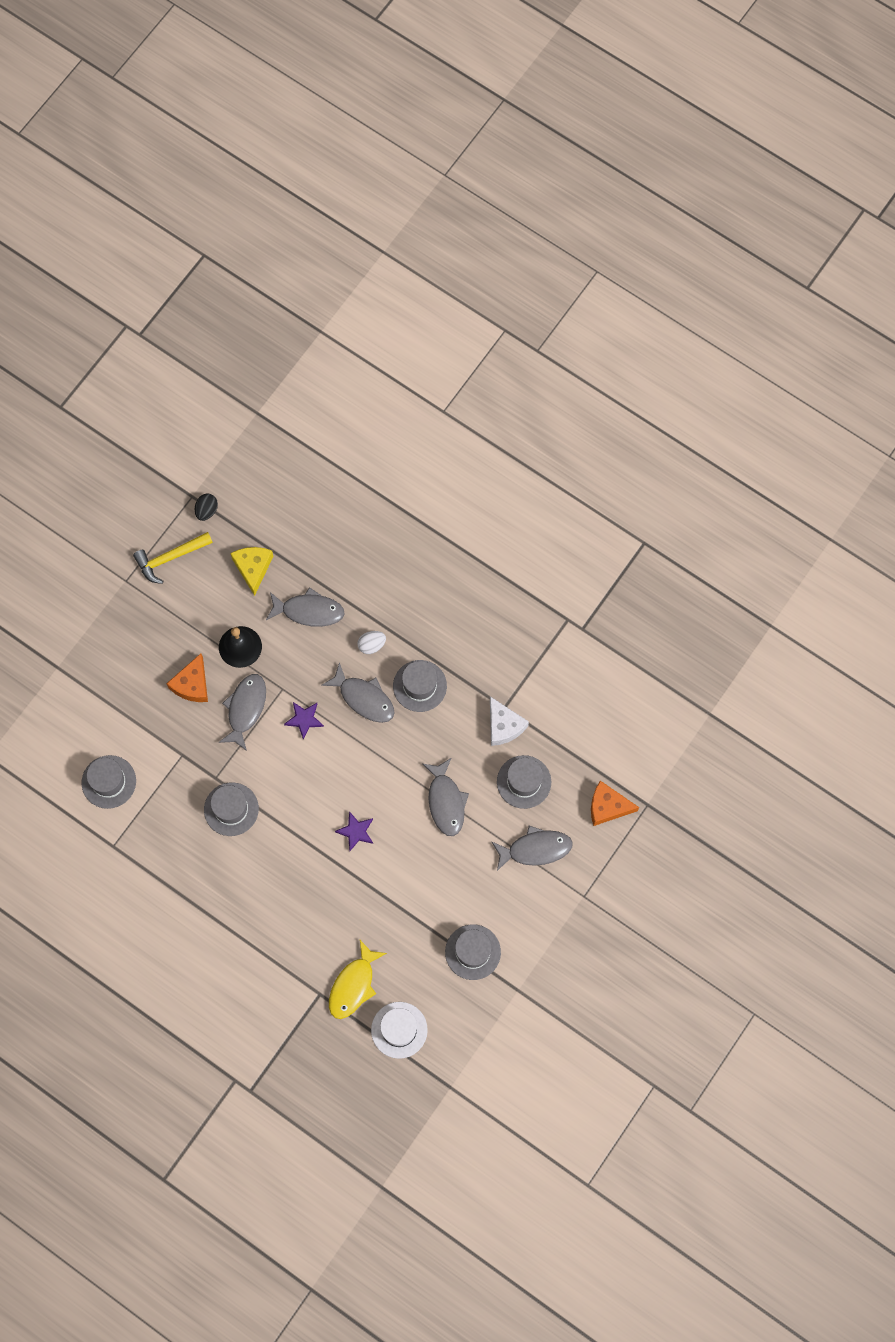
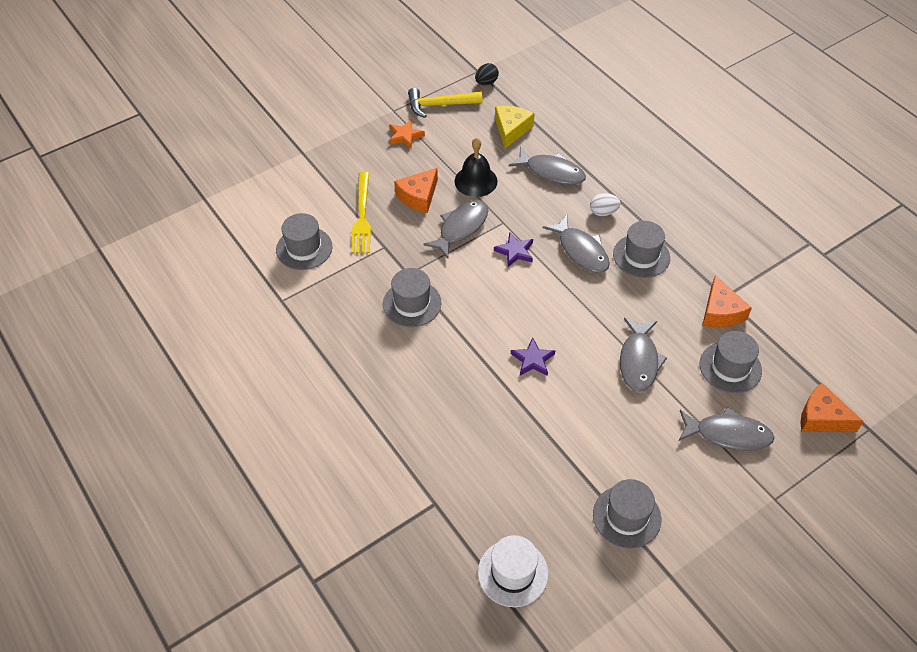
camera: 20 degrees right, 20 degrees down
(147, 726) = (362, 216): none -> yellow fork
(150, 612) = (405, 136): none -> orange star
(353, 985) = (476, 507): yellow fish -> none
(504, 726) = (720, 312): white cheese -> orange cheese

